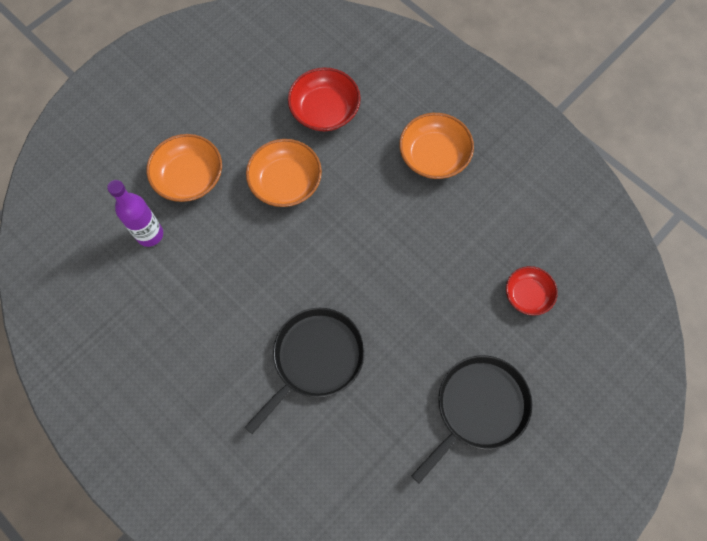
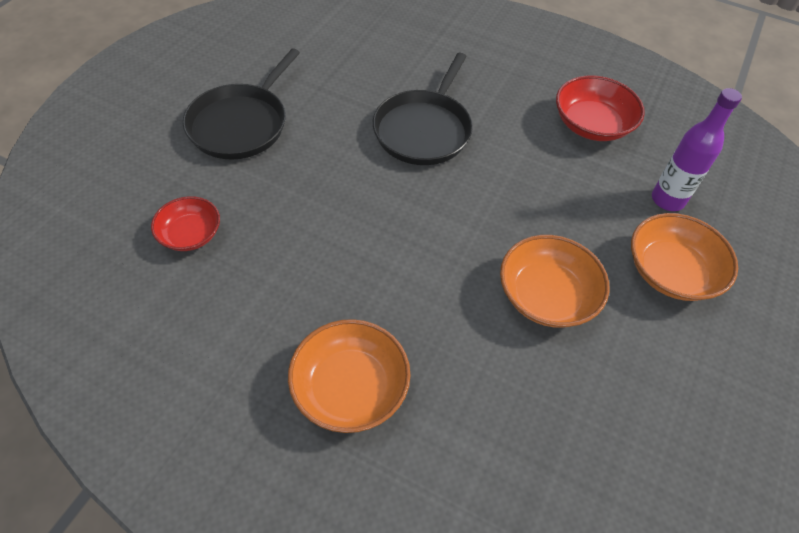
camera: 160 degrees right, 15 degrees down
(325, 110) = (546, 419): red bowl -> red bowl (592, 124)

